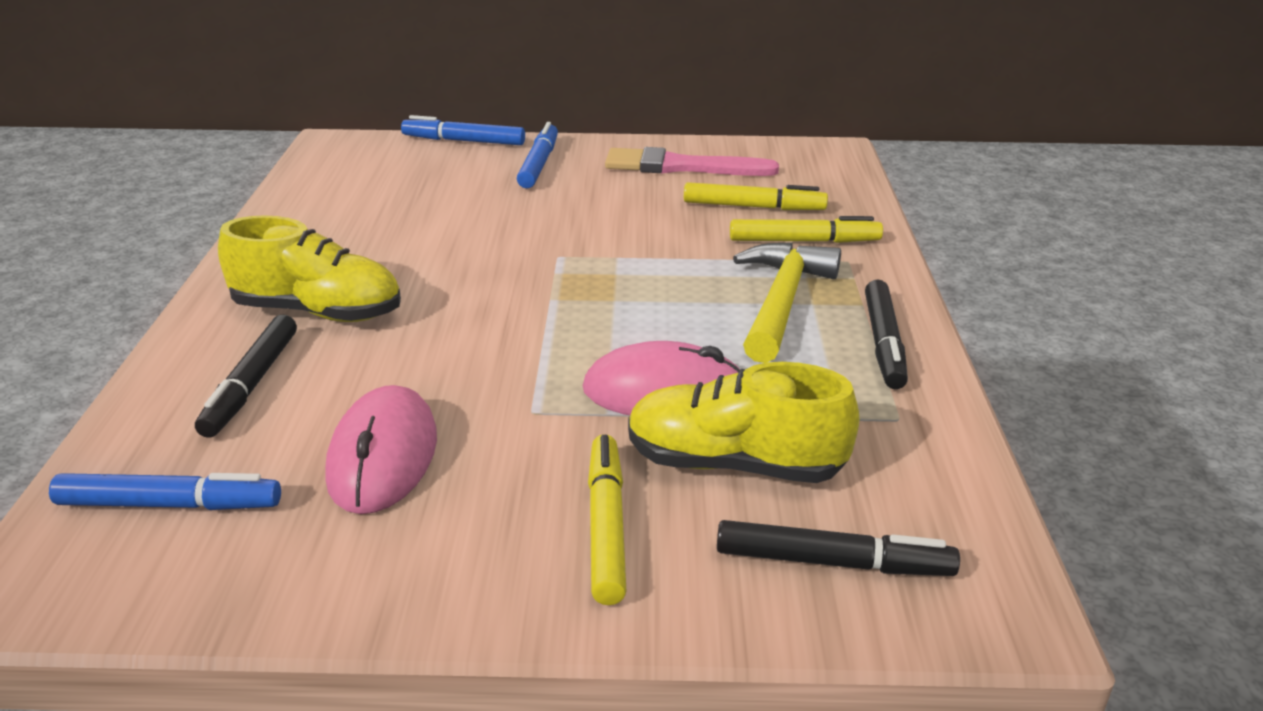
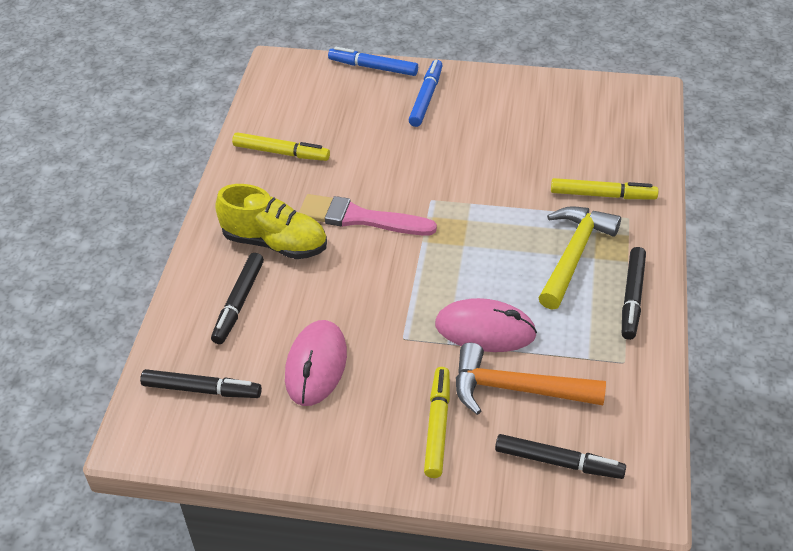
camera: 10 degrees right, 15 degrees up
(169, 505) = (202, 390): blue marker -> black marker
(681, 167) = (530, 107): pink brush -> pink brush (360, 218)
(734, 464) = (517, 389): yellow shoe -> orange hammer
(753, 207) = (574, 156): yellow marker -> yellow marker (281, 153)

